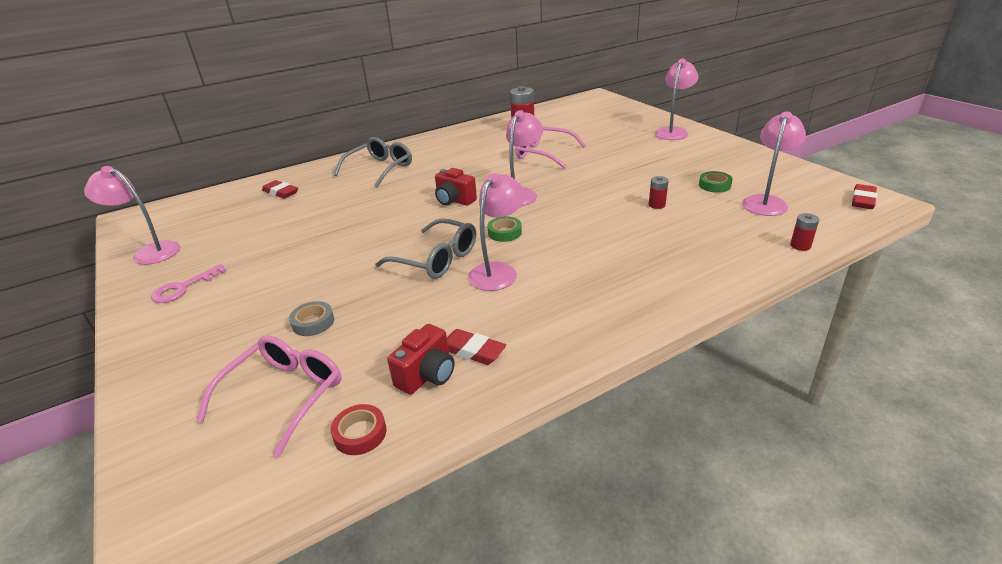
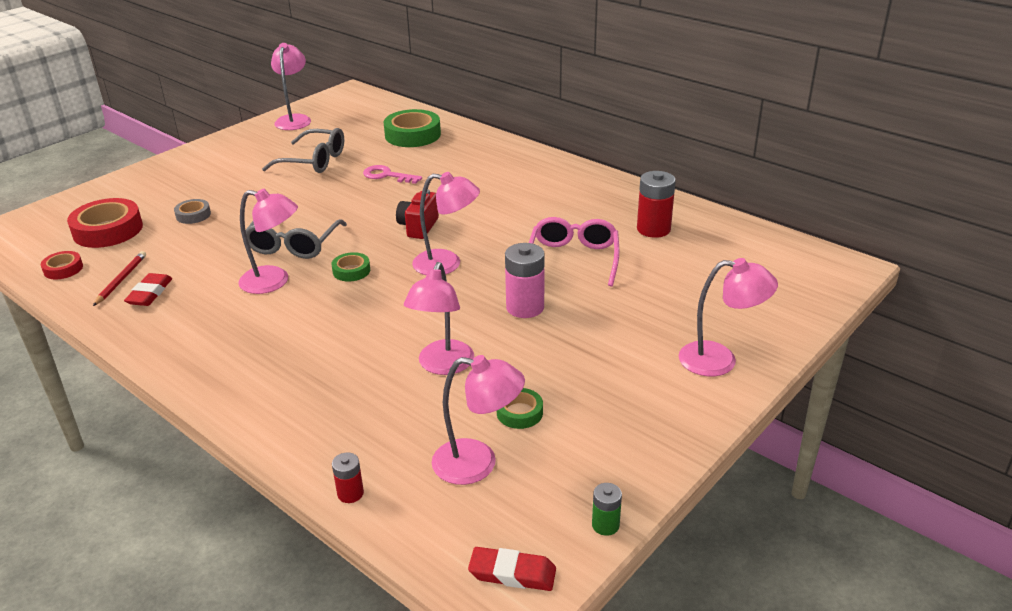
camera: 70 degrees right, 0 degrees up
(183, 288) = (242, 150): pink key -> pink key (387, 175)
(280, 192) = (412, 135): red eraser -> green tape
(284, 395) = (108, 230): pink glasses -> red tape
(380, 169) = (485, 167): grey glasses -> grey glasses (314, 161)
(427, 375) = (121, 280): red camera -> red pencil
(595, 173) = (525, 307): none -> pink battery
(657, 205) = (442, 366): red battery -> pink lamp
(817, 173) = (605, 525): none -> green battery

